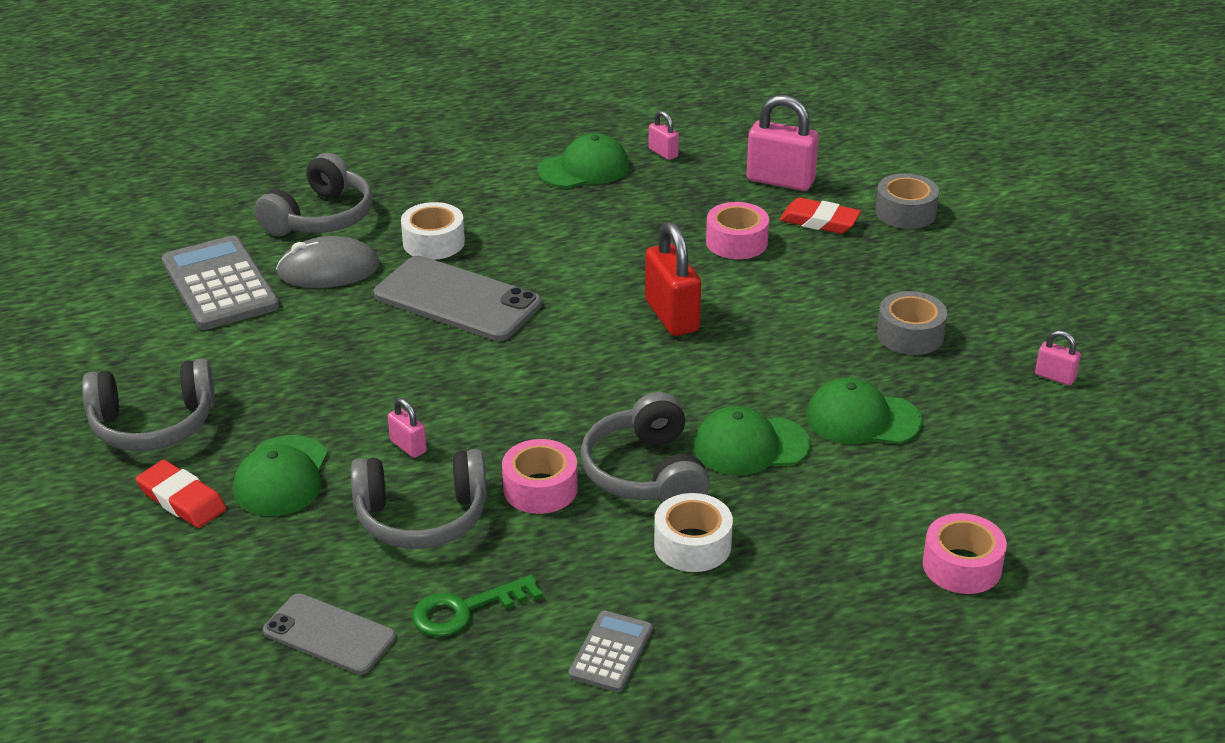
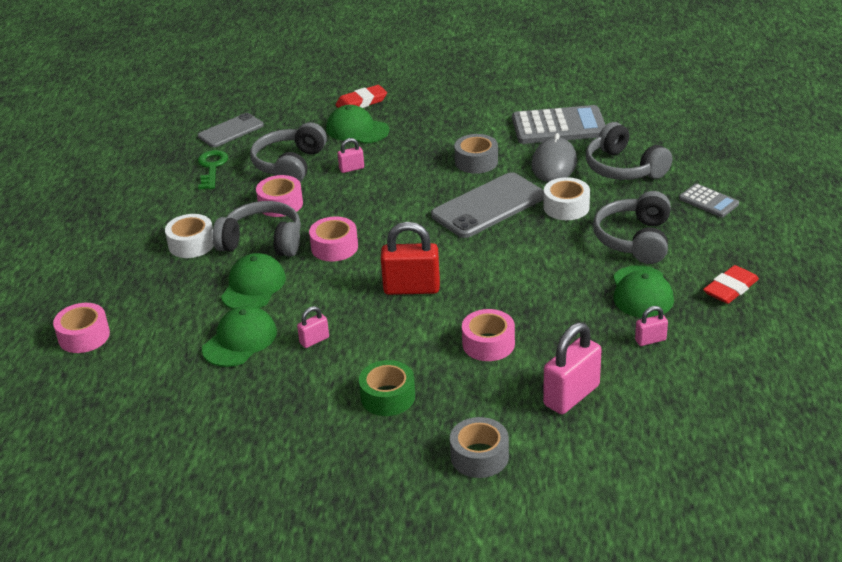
camera: 115 degrees right, 0 degrees up
(153, 424) = (430, 99): grey headphones -> grey headphones (635, 240)
(611, 652) = (144, 202): grey calculator -> grey calculator (708, 201)
(621, 402) = (334, 247): none -> pink tape
(819, 221) = (493, 398): red eraser -> red eraser (730, 288)
(869, 284) = (388, 397): none -> green tape
(910, 335) = (310, 395): grey tape -> grey tape (476, 162)
(1055, 377) = (206, 454): pink padlock -> pink padlock (314, 340)

